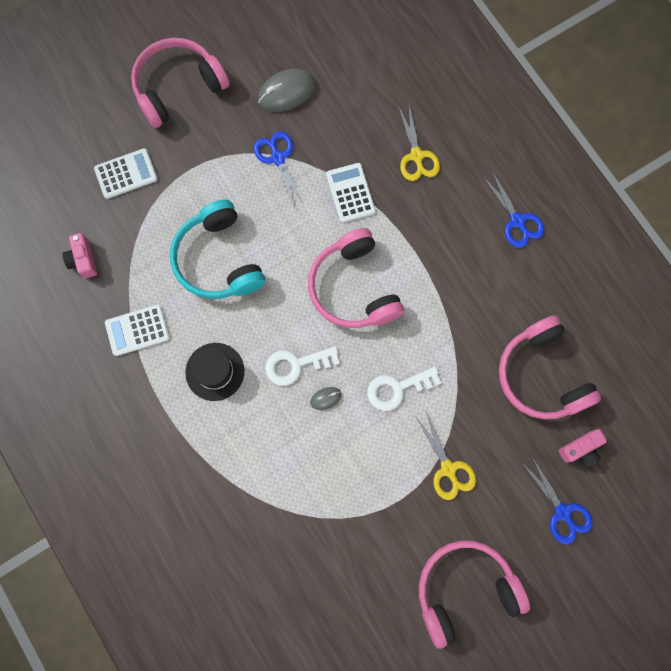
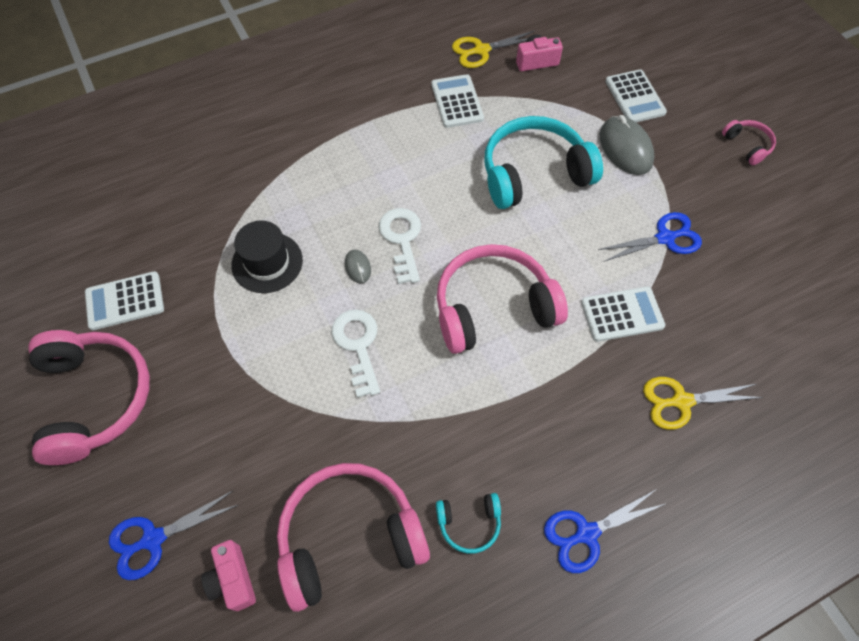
camera: 95 degrees right, 15 degrees down
(178, 87) = (747, 145): pink headphones -> pink headphones, size x0.46
(215, 371) = (404, 164): black hat -> black hat (267, 262)
(286, 92) = (757, 253): grey mouse -> grey mouse (625, 148)
(376, 591) = (125, 301): none -> white calculator
(448, 469) = (245, 395): yellow scissors -> yellow scissors (481, 50)
(521, 296) = (469, 523): none -> turquoise headphones

